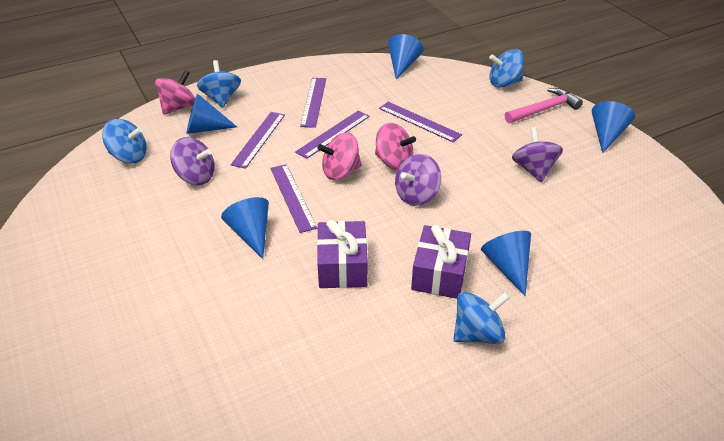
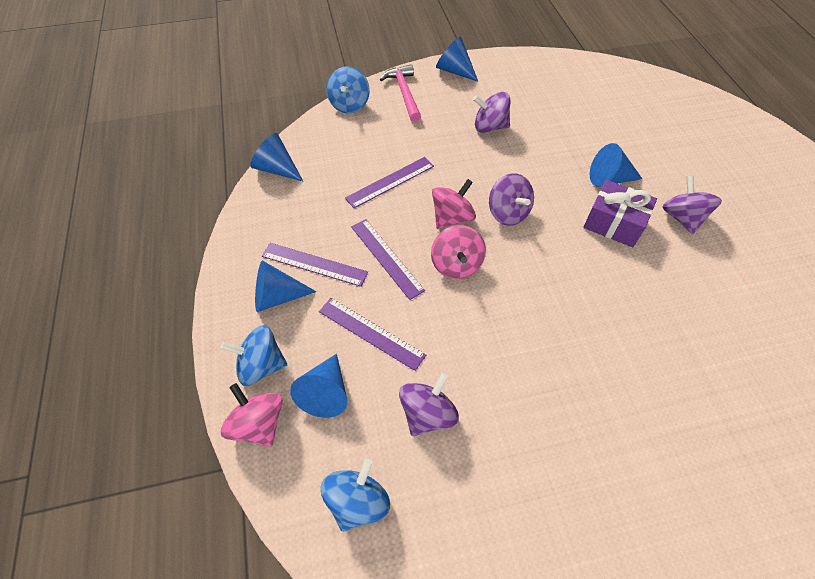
camera: 75 degrees left, 15 degrees up
(251, 234) = (543, 364): blue cone -> blue cone (277, 296)
(292, 197) = (489, 315): purple ruler -> none
(342, 266) = (599, 291): purple gift -> none
(477, 333) = (681, 218): blue spinning top -> purple spinning top

